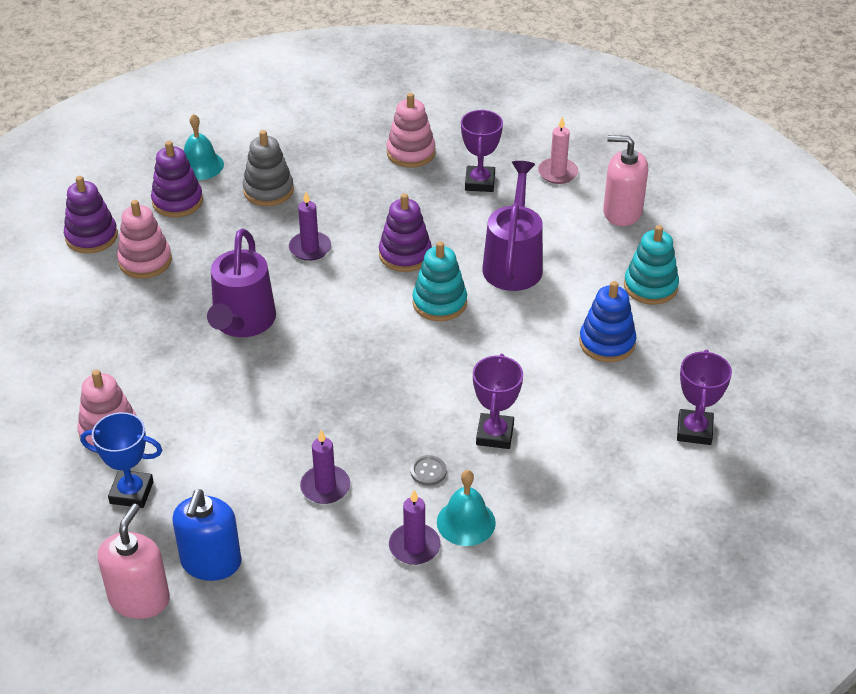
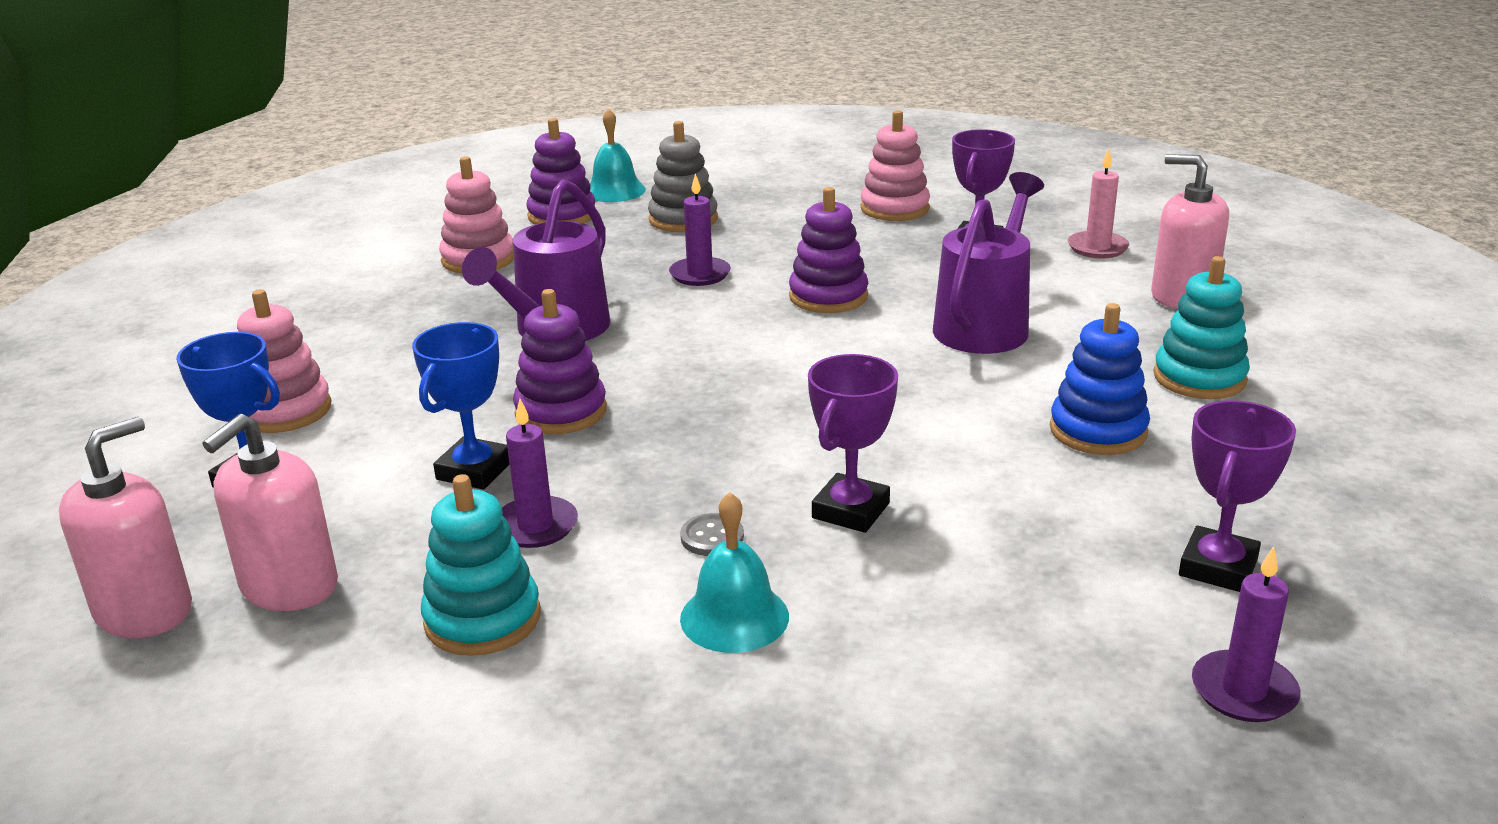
camera: 20 degrees right, 15 degrees down
(91, 237) = (433, 232): purple stacking toy -> purple stacking toy (561, 412)
(211, 562) = (289, 586): blue soap dispenser -> pink soap dispenser
(264, 454) = (474, 470): none -> blue trophy
(414, 546) = (625, 633): purple candle -> purple candle (1243, 691)
(439, 303) = (849, 350): turquoise stacking toy -> turquoise stacking toy (482, 619)

